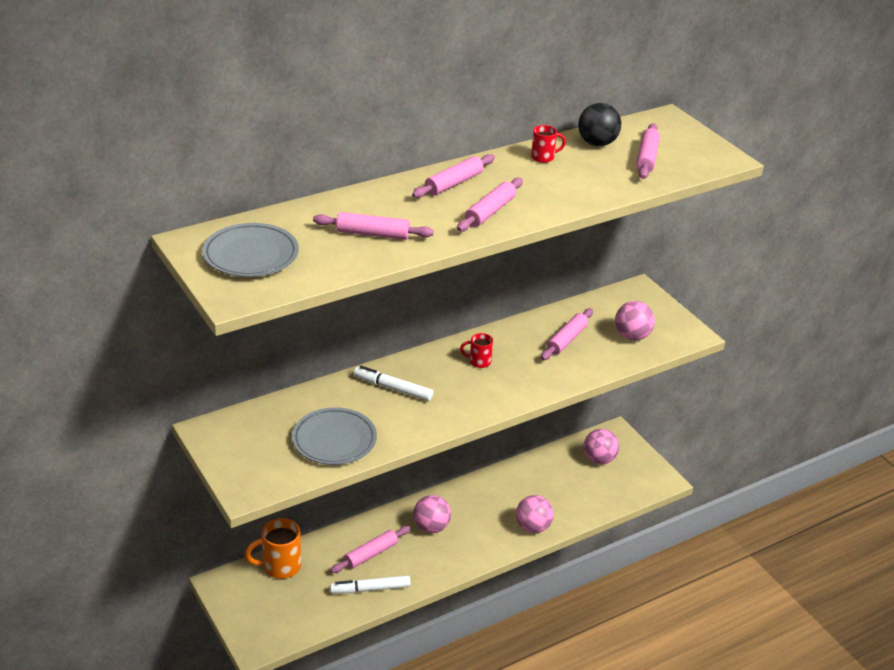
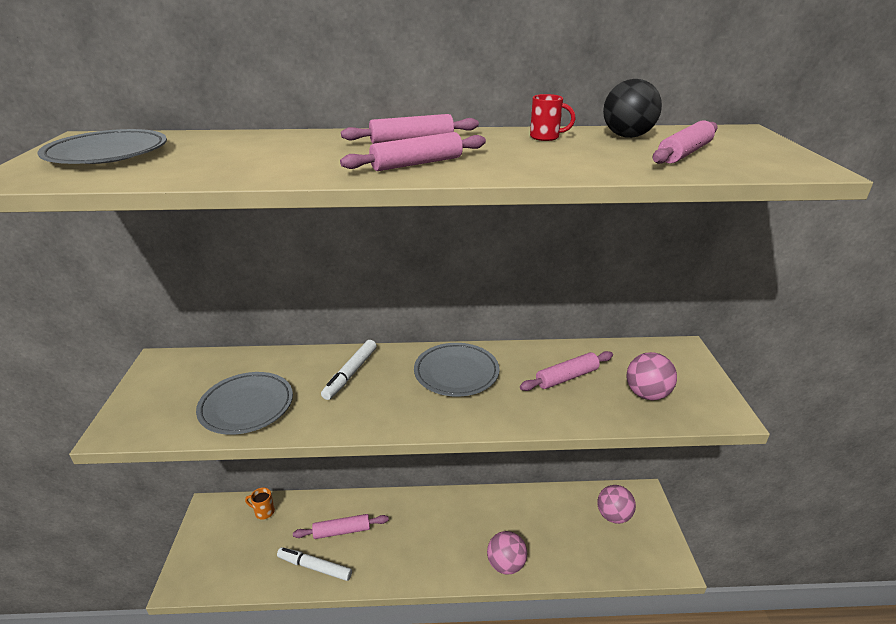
camera: 30 degrees right, 5 degrees down
(280, 566) = (264, 512): orange mug -> orange mug, size x0.56
(373, 234) = (255, 159): pink rolling pin -> none
(393, 388) = (351, 374): white marker -> white marker turned 120 degrees counterclockwise
(431, 527) = (411, 525): pink ball -> none
(479, 362) = (456, 373): red mug -> grey plate

